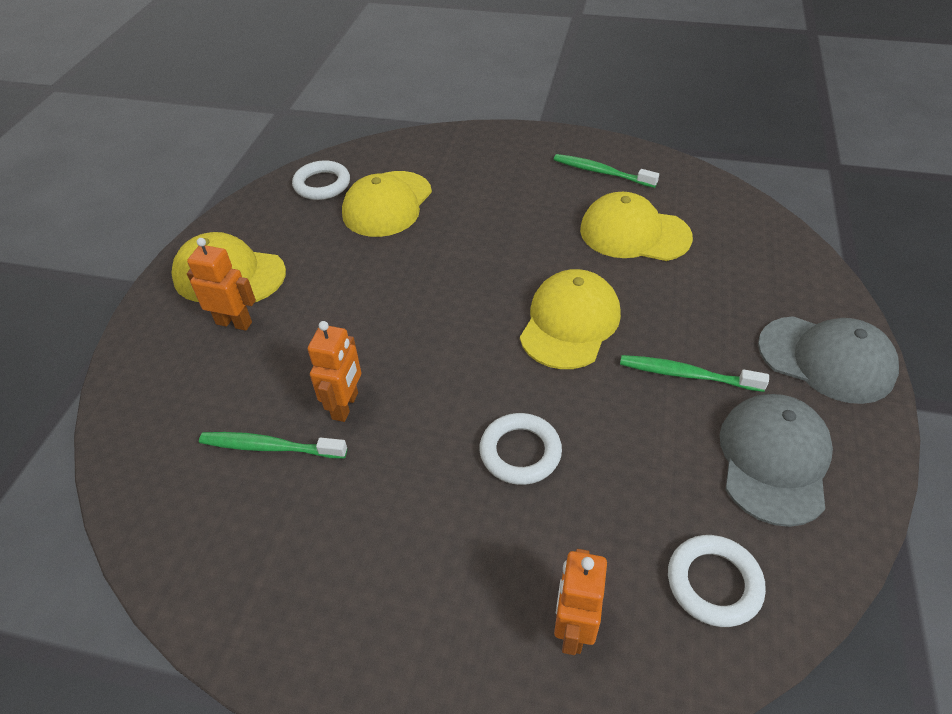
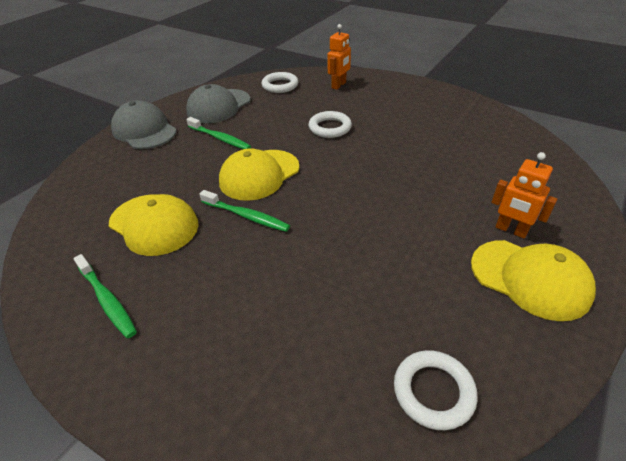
camera: 160 degrees left, 5 degrees down
(270, 447) = (467, 153): green toothbrush -> green toothbrush (246, 216)
(345, 406) = (421, 162): orange robot -> none
(387, 204) = (354, 326): yellow cap -> none

